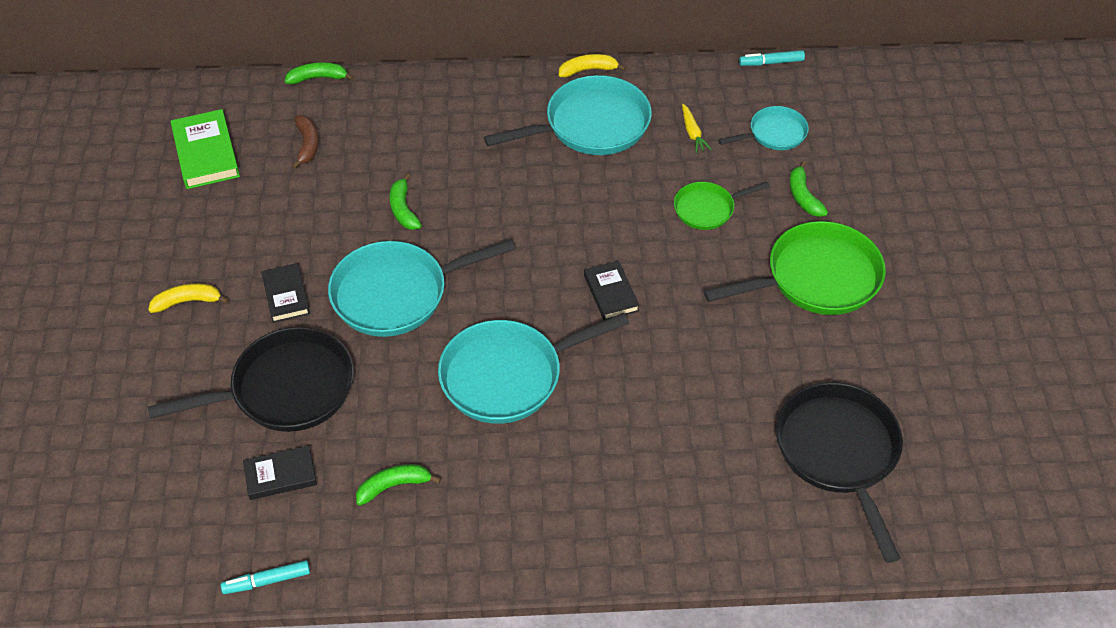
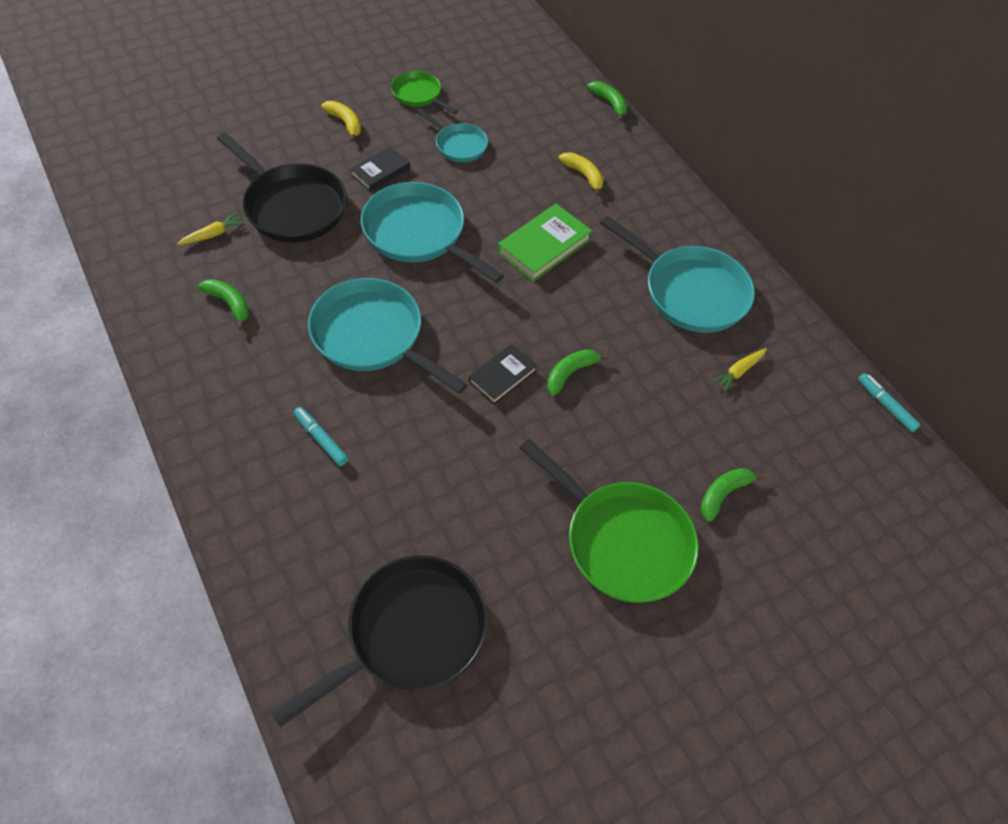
camera: 60 degrees right, 5 degrees up
(206, 153) = (490, 76): green book -> green book (544, 246)
(267, 581) = (116, 264): turquoise marker -> turquoise marker (321, 439)
(280, 475) = (212, 234): black book -> yellow carrot
(307, 145) = (536, 125): brown banana -> none
(403, 209) = (508, 204): green banana -> green banana (570, 373)
(588, 70) = (756, 266): yellow banana -> yellow banana (583, 175)
(707, 209) = (651, 416): green pan -> green pan (419, 95)
(774, 134) = (789, 440): turquoise pan -> turquoise pan (458, 145)

